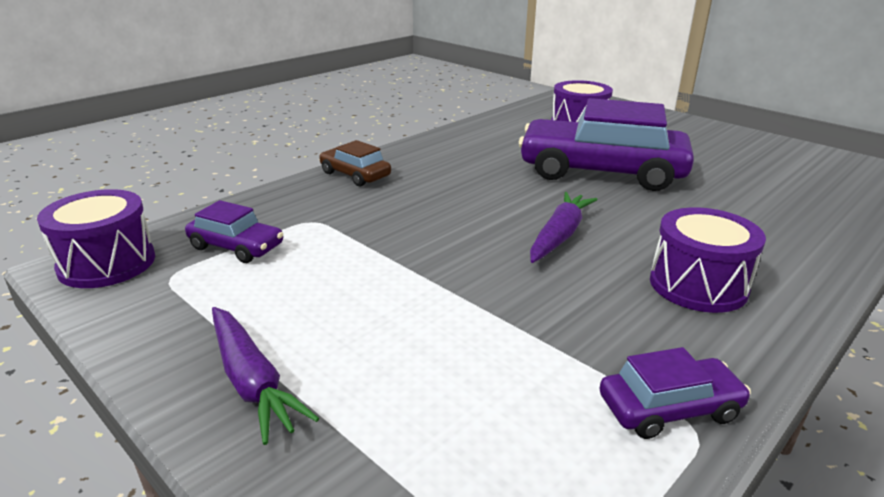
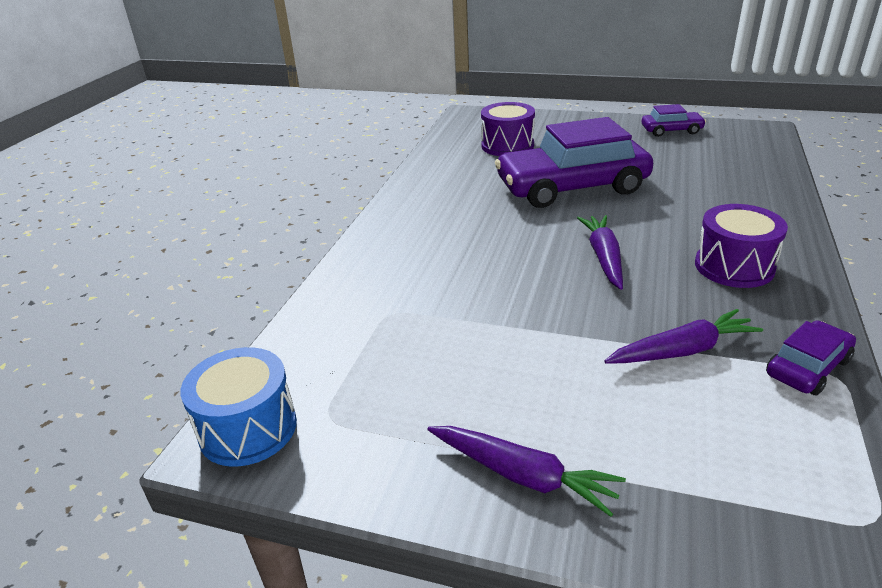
camera: 25 degrees left, 5 degrees up
(107, 263) = (248, 428): purple drum -> blue drum
(236, 246) = (354, 363): purple car -> purple car (671, 130)
(355, 175) = (373, 253): brown car -> none
(539, 339) = (682, 351): none -> purple carrot

